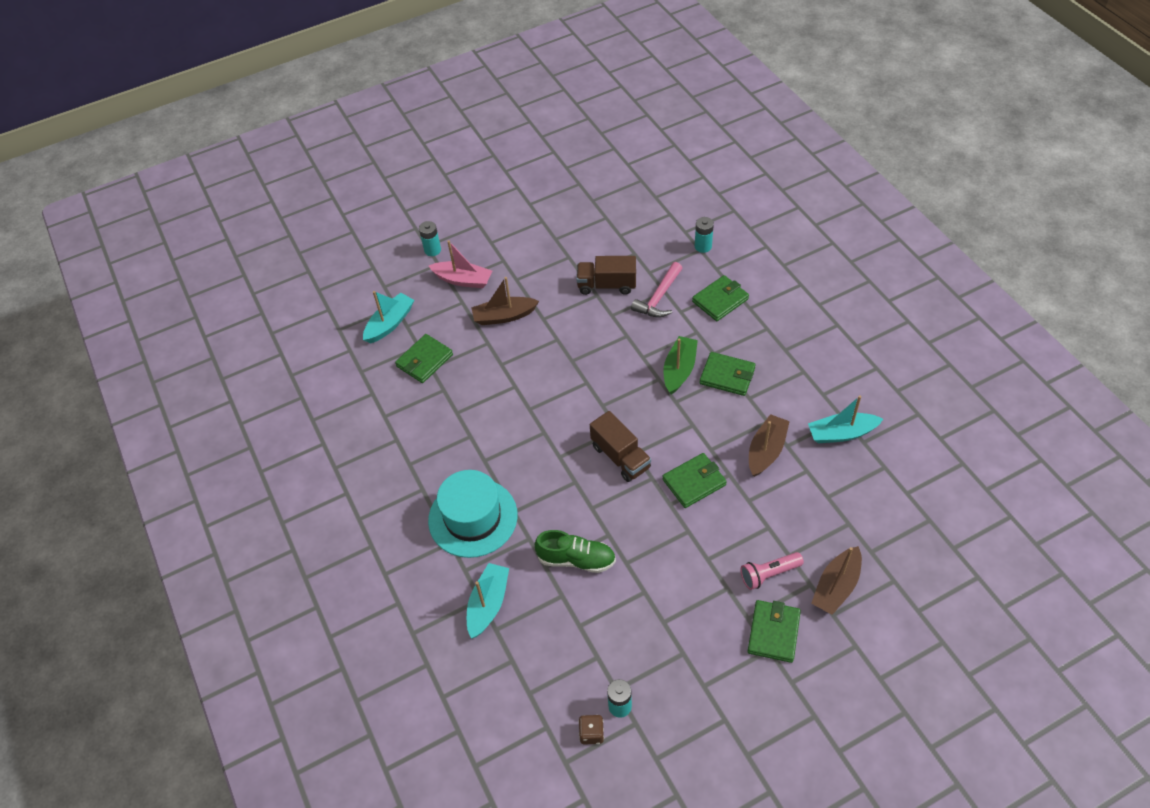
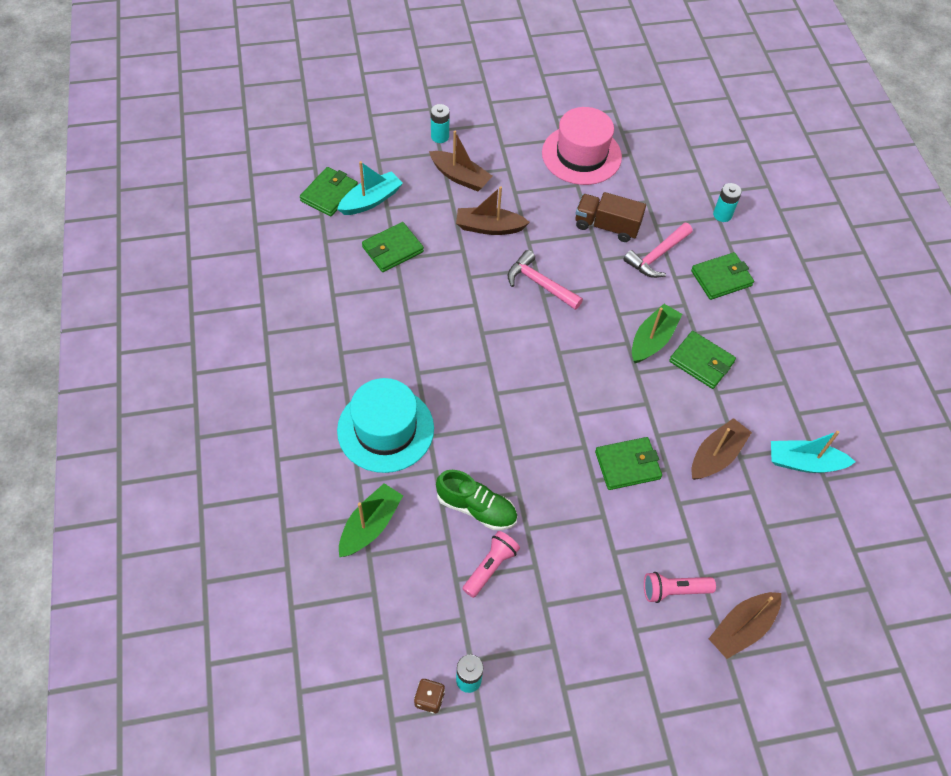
camera: 10 degrees right, 5 degrees up
(463, 280) = (460, 177): pink boat -> brown boat
(488, 604) = (370, 525): turquoise boat -> green boat
(564, 230) = (581, 155): none -> pink hat
(565, 351) = (540, 283): none -> pink hammer
(606, 605) = (490, 567): none -> pink flashlight
(620, 457) = (559, 413): brown truck -> none
(773, 632) = (657, 655): green wallet -> green wallet (329, 194)

